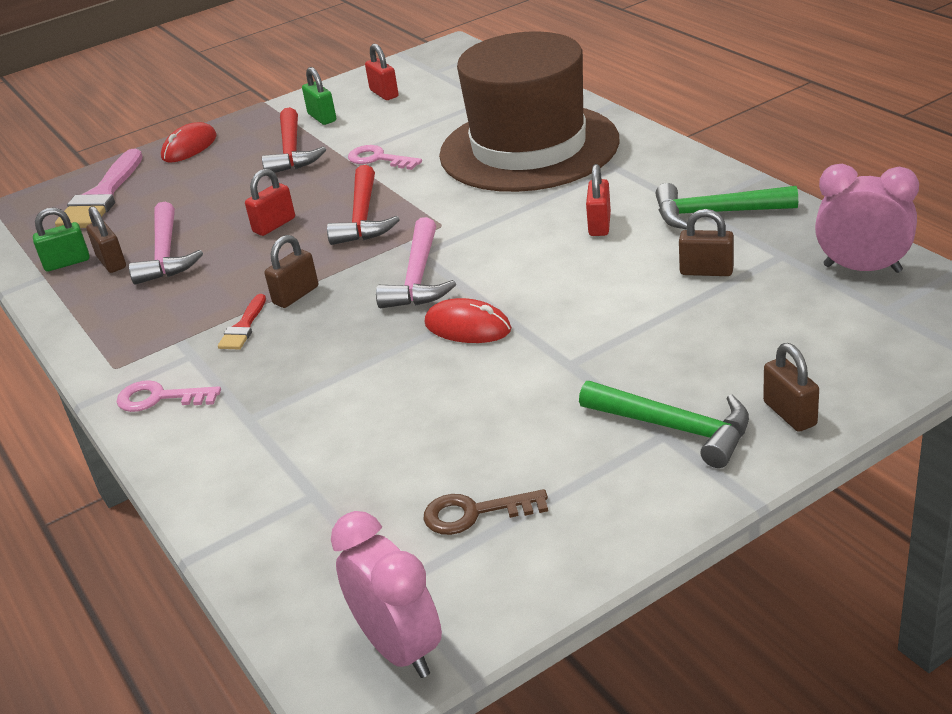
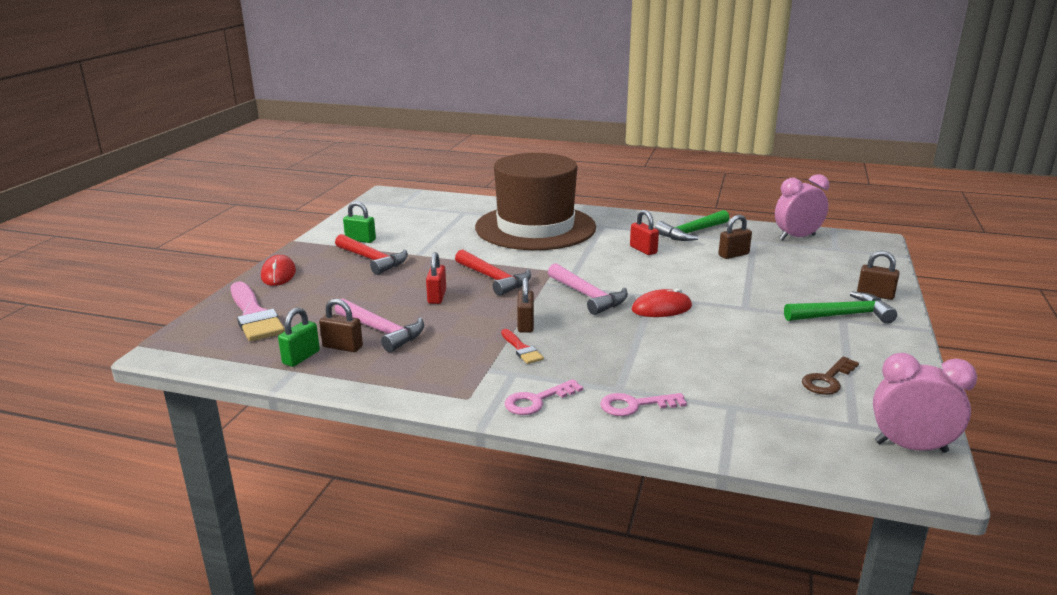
camera: 45 degrees left, 10 degrees down
(378, 159) = (446, 251): pink key -> pink key (635, 405)
(384, 93) = (384, 221): red padlock -> none

